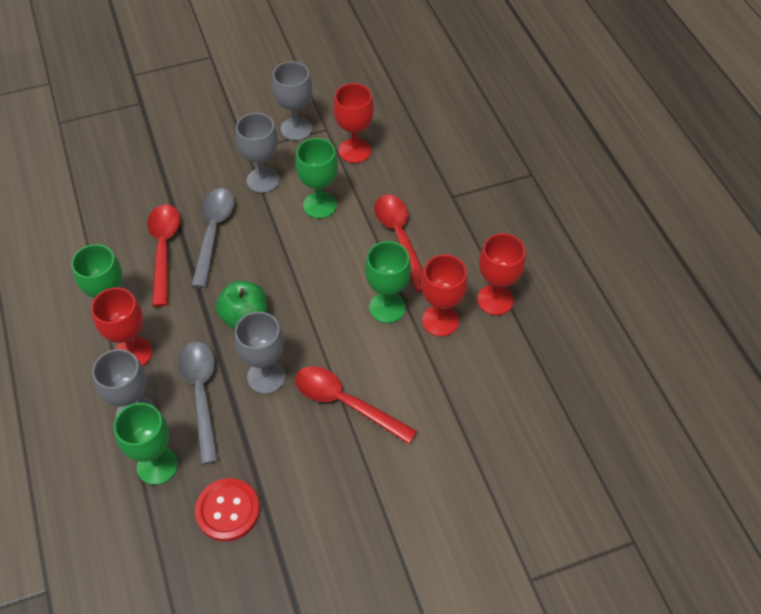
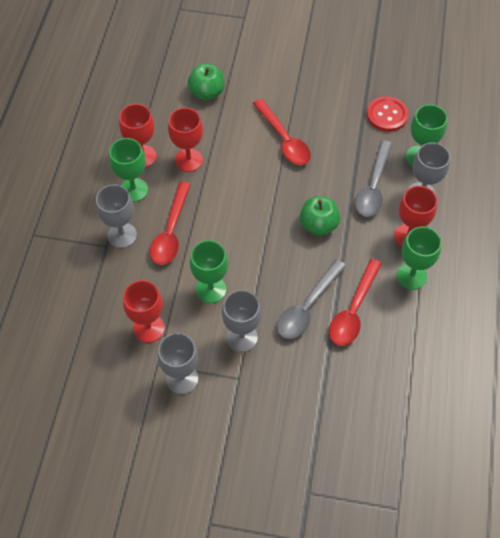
camera: 150 degrees left, 5 degrees up
(266, 377) = (325, 178): grey goblet -> grey goblet (122, 235)
(387, 307) = (217, 185): green goblet -> green goblet (133, 190)
(487, 420) = (207, 92): none -> green apple

